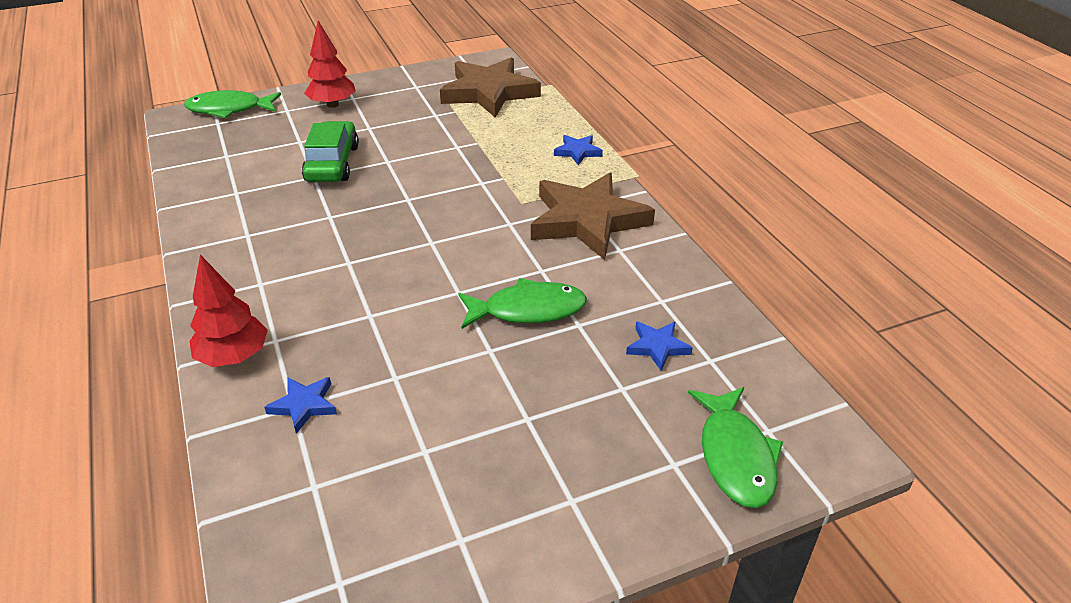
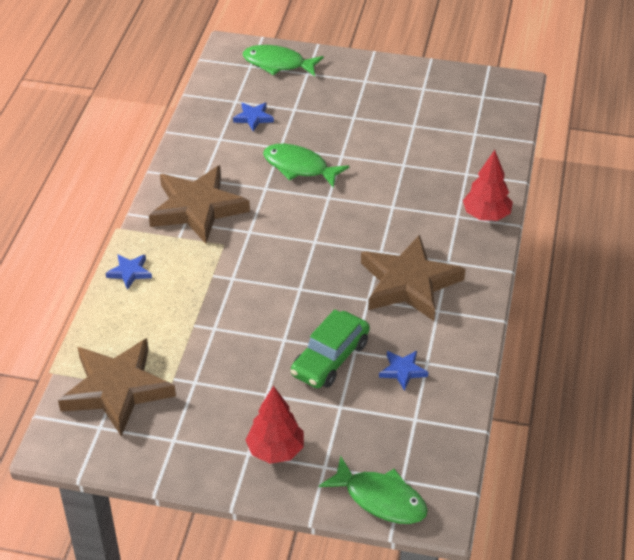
camera: 145 degrees left, 5 degrees up
(294, 245) = (409, 283): none -> brown star
(304, 405) = (460, 171): blue star -> blue star (402, 371)
(735, 456) = (277, 64): green fish -> green fish turned 105 degrees counterclockwise

